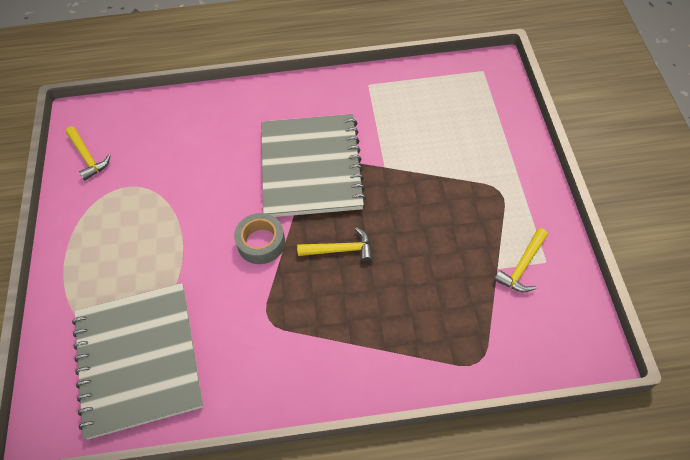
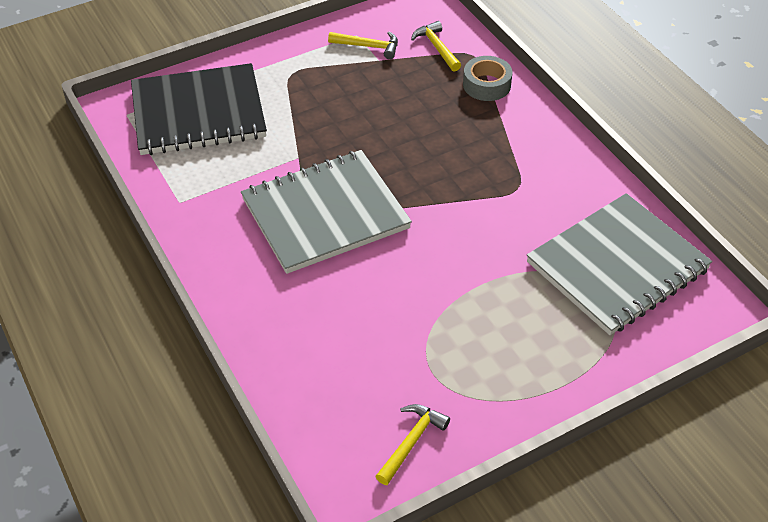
camera: 115 degrees left, 10 degrees down
(261, 242) = (440, 222): grey tape -> grey tape (486, 85)
(340, 250) = (415, 161): yellow hammer -> yellow hammer (436, 47)
(467, 114) = (198, 113): none -> black notebook

